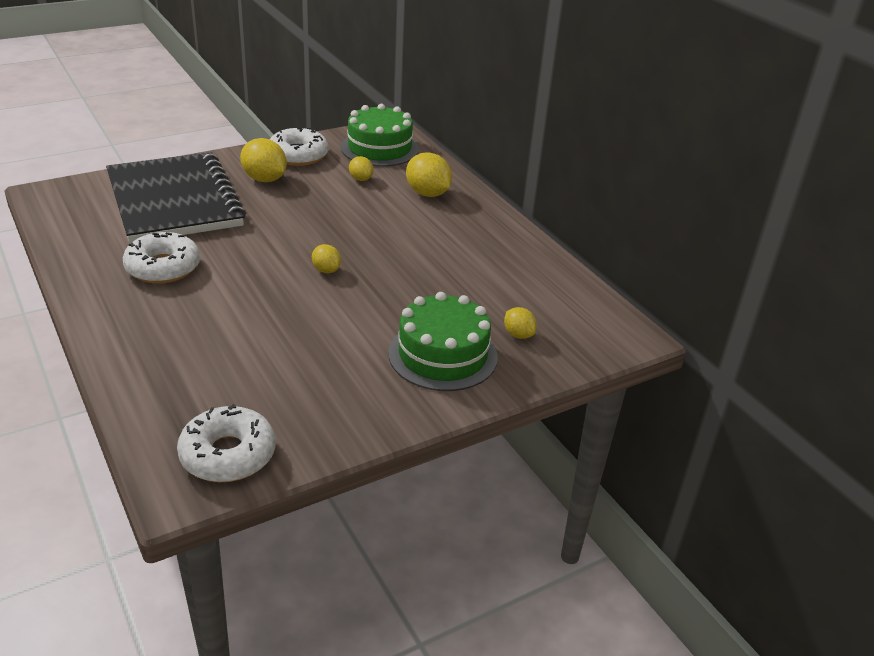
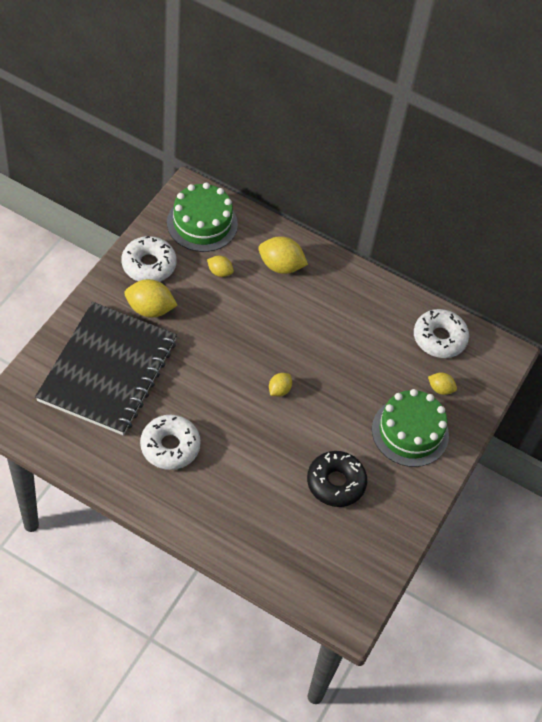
camera: 35 degrees left, 20 degrees up
(174, 201) = (108, 370): black notebook -> black notebook turned 75 degrees clockwise
(228, 455) = (354, 578): white donut -> white donut (439, 338)
(305, 361) = (335, 483): none -> black donut
(326, 270) = (279, 390): yellow lemon -> yellow lemon turned 75 degrees counterclockwise

